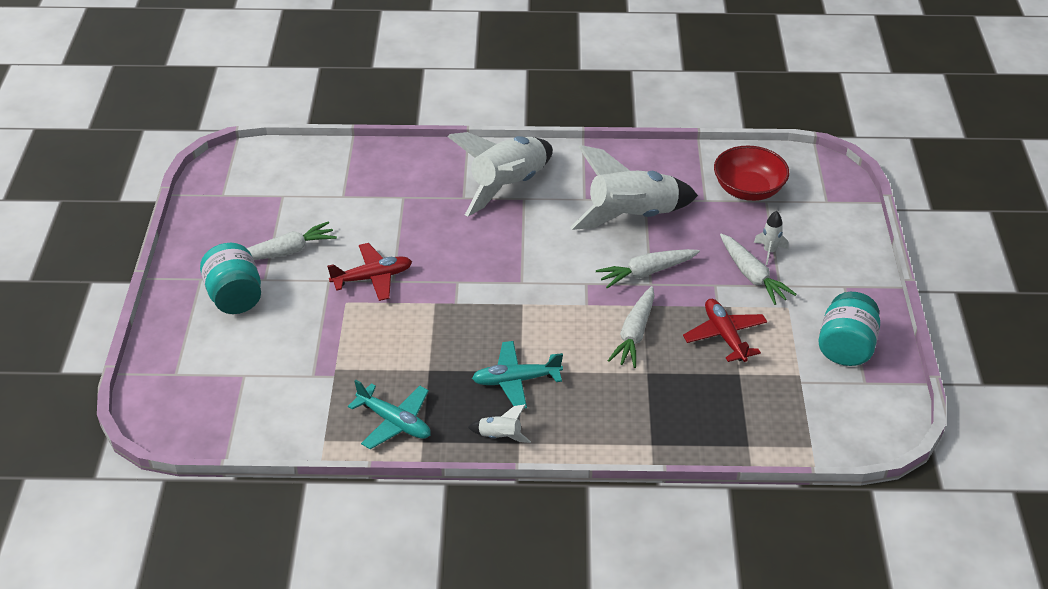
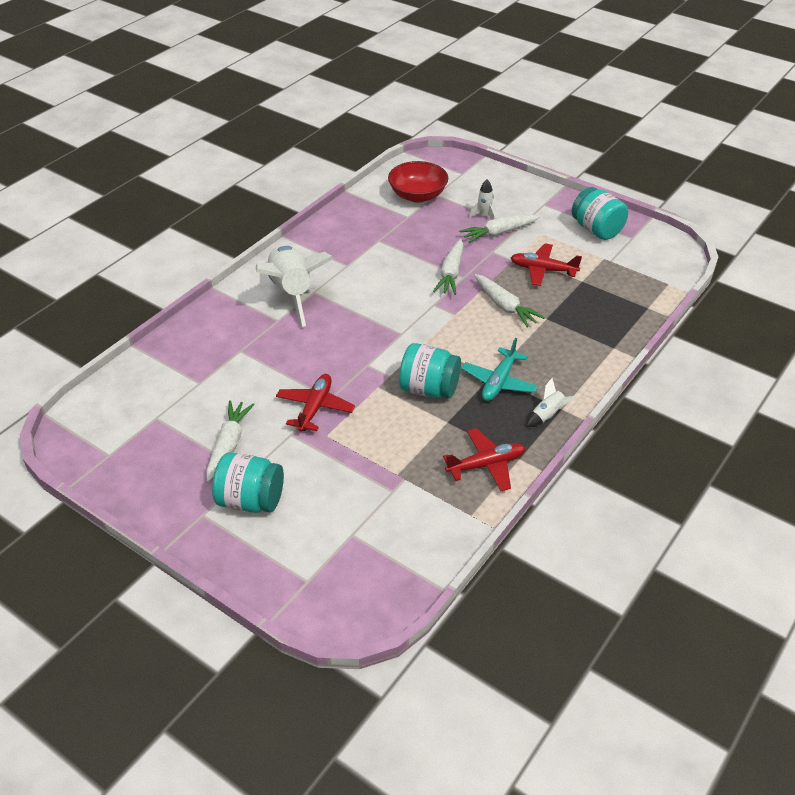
camera: 55 degrees left, 0 degrees up
(394, 422) = (486, 465): turquoise plane -> red plane
(461, 337) = (429, 389): none -> turquoise jar
(632, 216) = (389, 253): white rocket -> none
(752, 275) = (499, 233): white carrot -> white carrot turned 150 degrees clockwise

